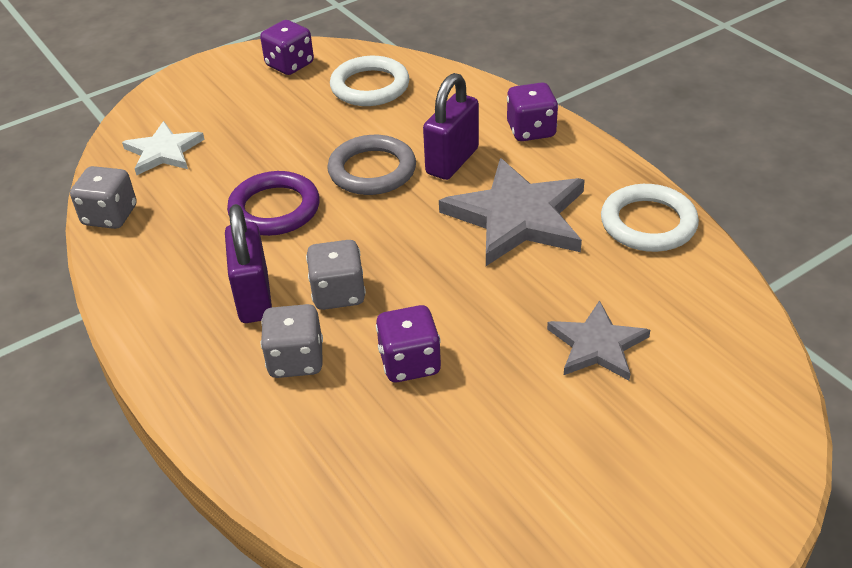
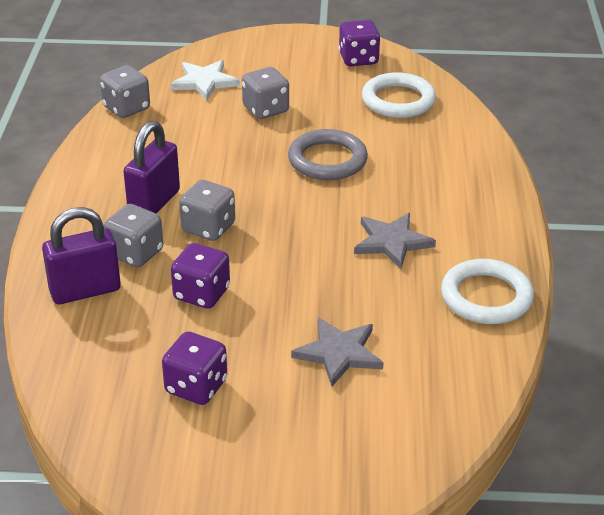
camera: 35 degrees right, 5 degrees down
(257, 150) = (265, 110): none -> grey dice
(274, 209) = (231, 153): purple ring -> none
(452, 161) = (393, 181): purple padlock -> purple padlock (85, 291)
(517, 217) = (392, 242): grey star -> grey star, size x0.59
(531, 130) = (482, 188): purple dice -> purple dice (196, 387)

